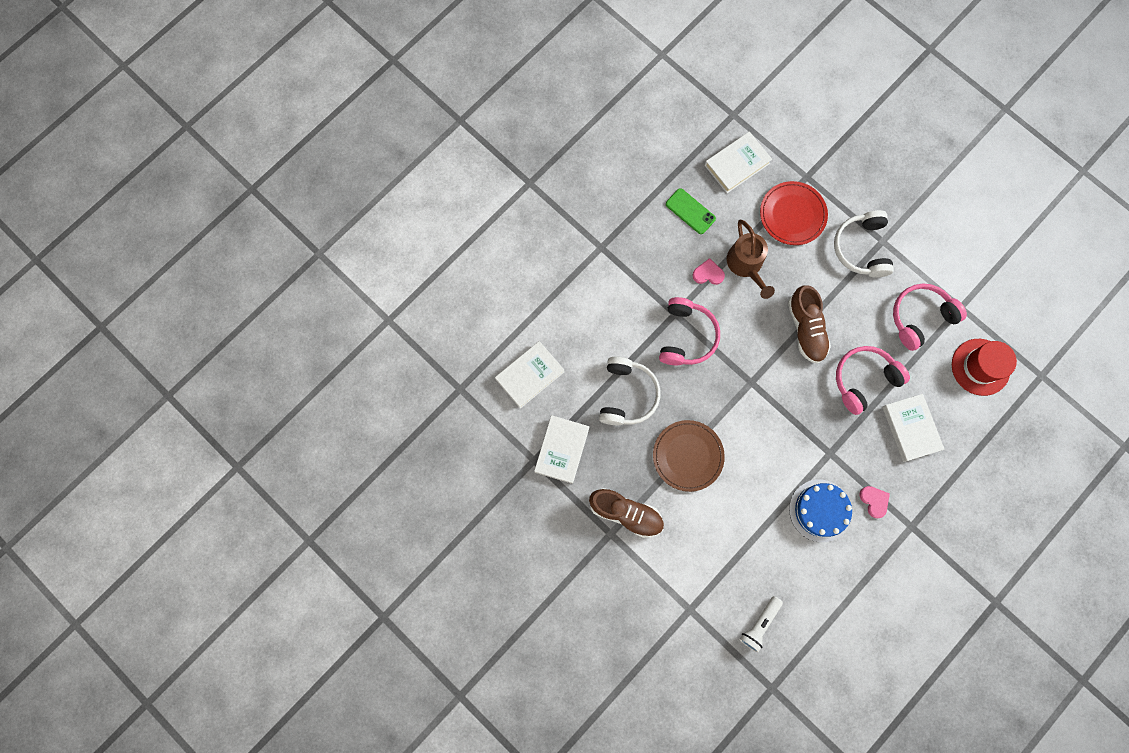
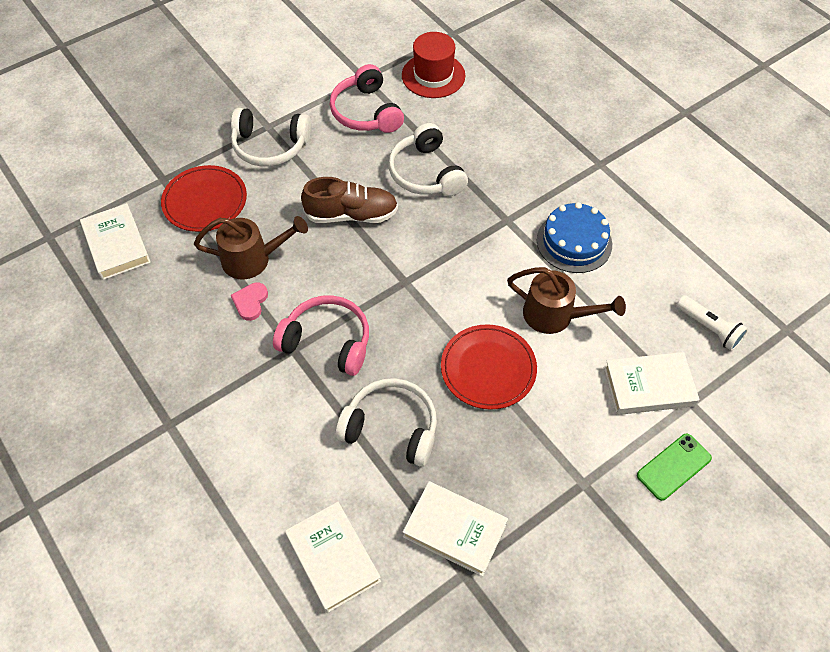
camera: 80 degrees left, 20 degrees down
(626, 513) = (557, 458): brown shoe -> none
(688, 456) = (488, 369): brown plate -> red plate
(690, 211) = (159, 307): green phone -> green phone (674, 467)
(745, 502) = (556, 315): none -> brown watering can
(864, 380) = (426, 173): pink headphones -> white headphones
(874, 501) = (568, 190): pink heart -> none
(910, 428) = (490, 143): white book -> white book (648, 386)

